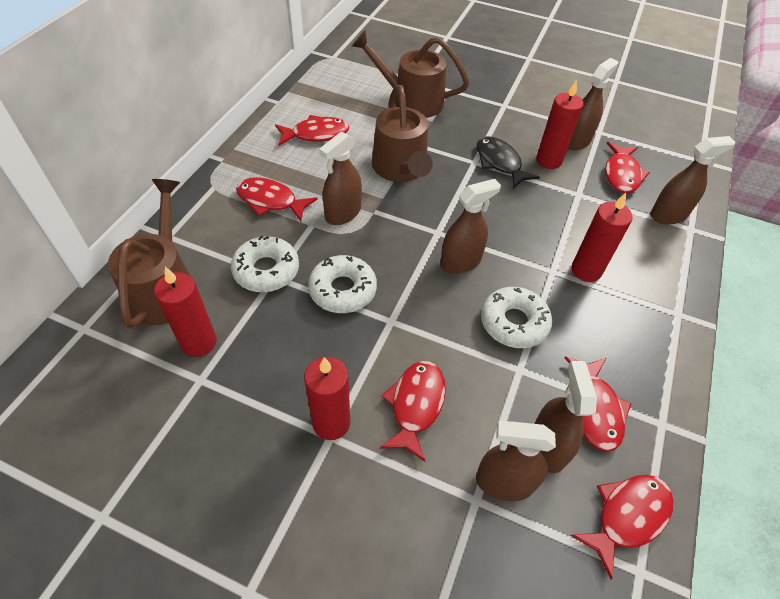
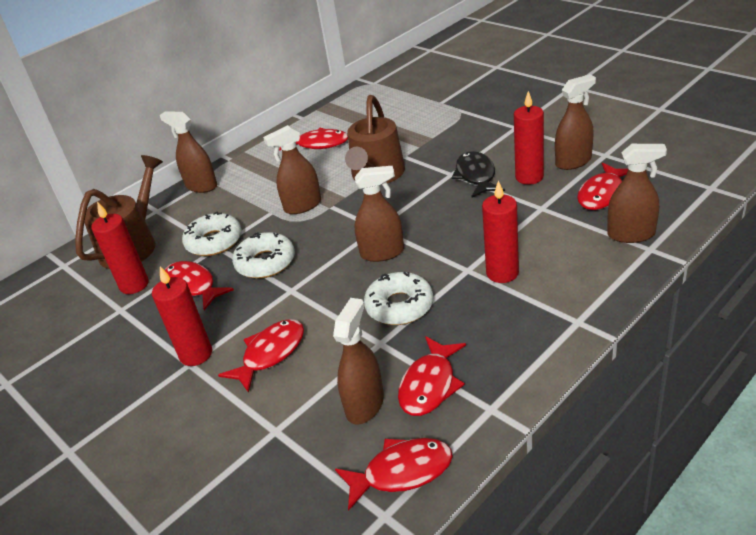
camera: 30 degrees right, 15 degrees down
(270, 201) = (249, 192): red fish -> red fish (192, 286)
(410, 100) = (423, 120): brown watering can -> none
(504, 482) = (307, 423): brown spray bottle -> brown spray bottle (201, 186)

